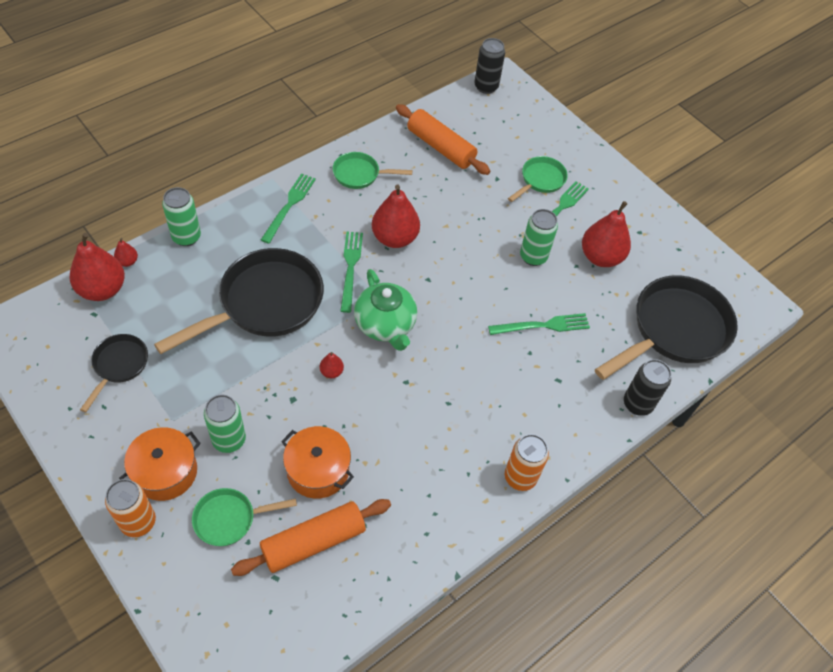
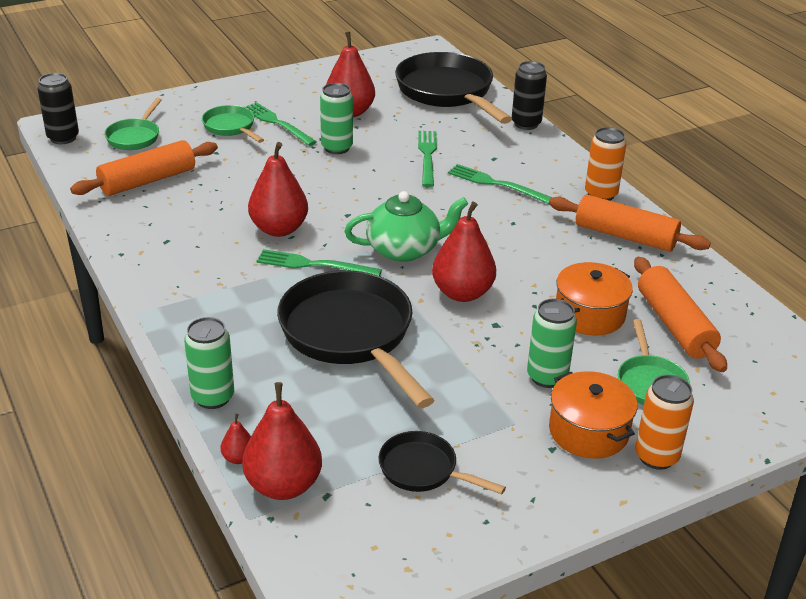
camera: 75 degrees left, 20 degrees down
(289, 205) = (193, 302): green fork -> green fork (496, 184)
(331, 372) = (462, 293): red pear -> red pear, size x2.22
(360, 174) = (164, 242): green pan -> green pan (135, 137)
(450, 500) = (625, 236): none -> orange rolling pin

